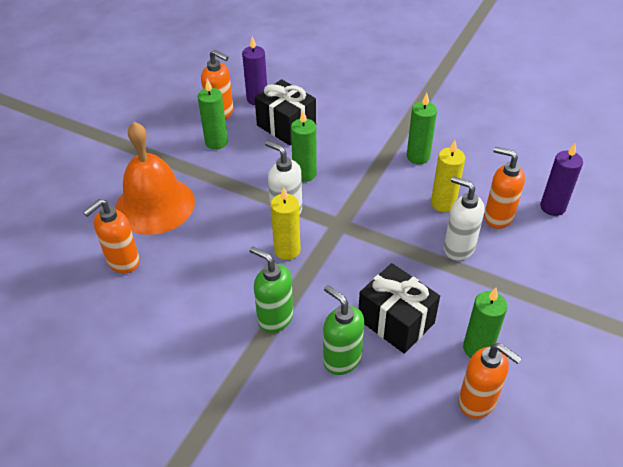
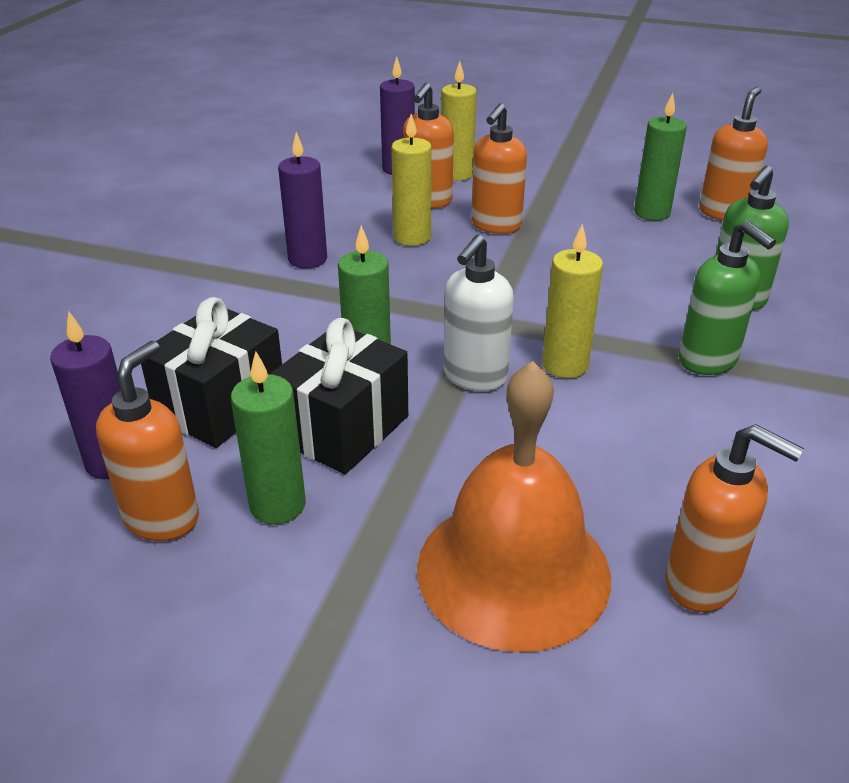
camera: 100 degrees left, 10 degrees down
(275, 318) = (708, 361): green soap dispenser -> green soap dispenser turned 60 degrees counterclockwise
(396, 321) = (647, 264): black gift -> black gift (343, 429)
(418, 156) = (307, 259): green candle -> purple candle
(458, 248) = (495, 225): white soap dispenser -> orange soap dispenser
(545, 239) = (457, 174): none -> yellow candle

